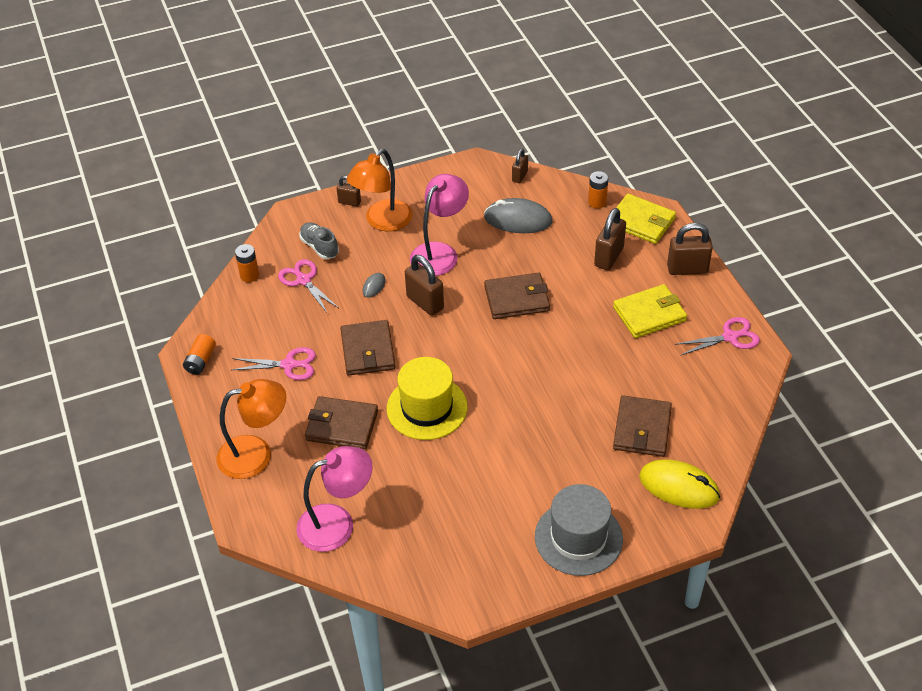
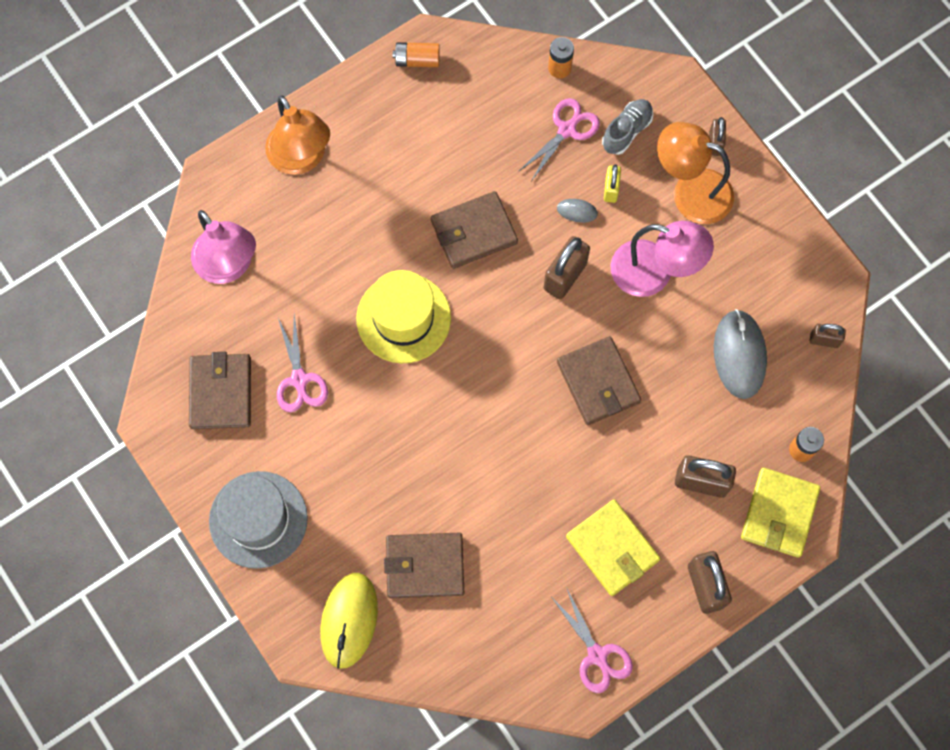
camera: 75 degrees right, 25 degrees up
(289, 365) = (433, 154): pink scissors -> pink scissors (299, 380)
(342, 425) = (358, 234): brown wallet -> brown wallet (221, 392)
(363, 264) = (611, 189): none -> yellow padlock

